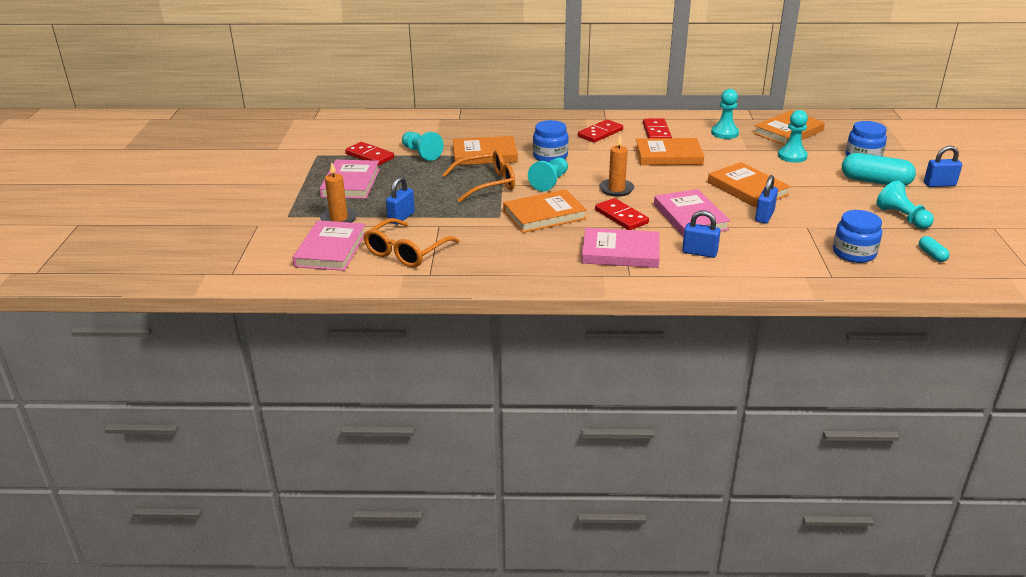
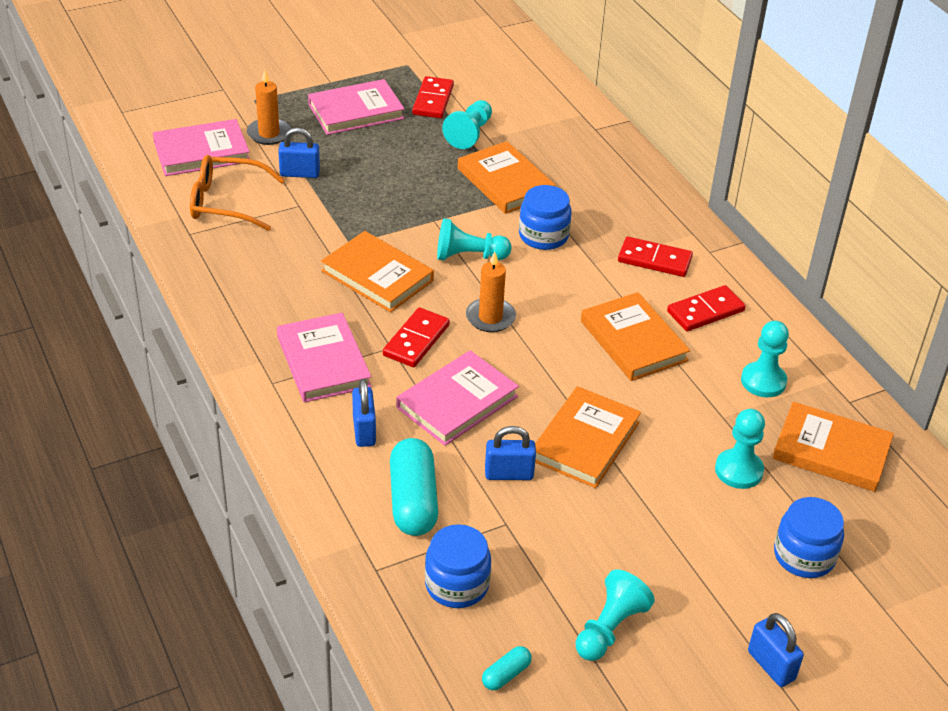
camera: 60 degrees right, 10 degrees up
(487, 183) = (427, 208): orange glasses -> none
(875, 181) = (719, 582): turquoise capsule -> turquoise capsule (413, 500)

